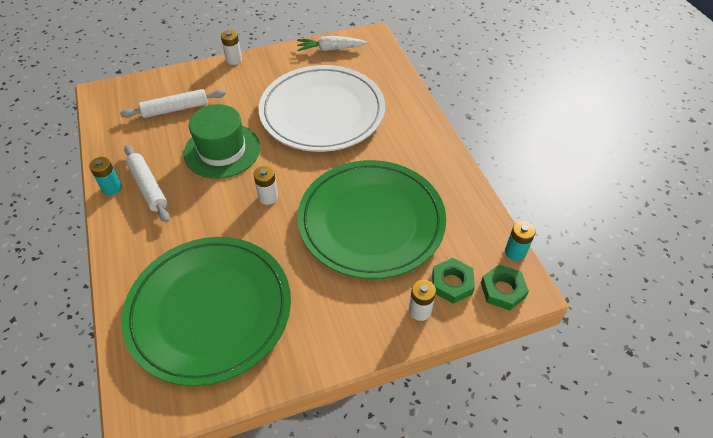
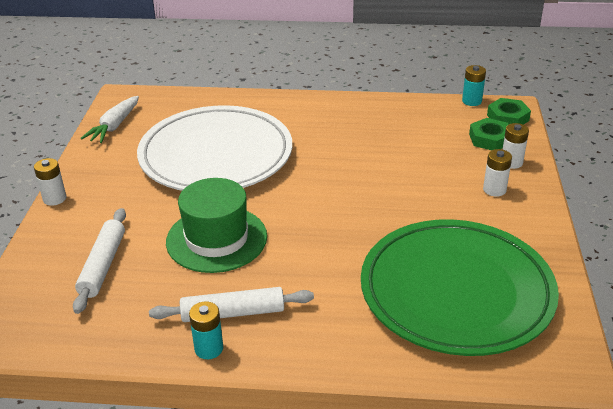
camera: 65 degrees left, 15 degrees down
(268, 197) = (318, 219): white battery -> white battery (494, 190)
(371, 221) = (395, 162): green plate -> none

